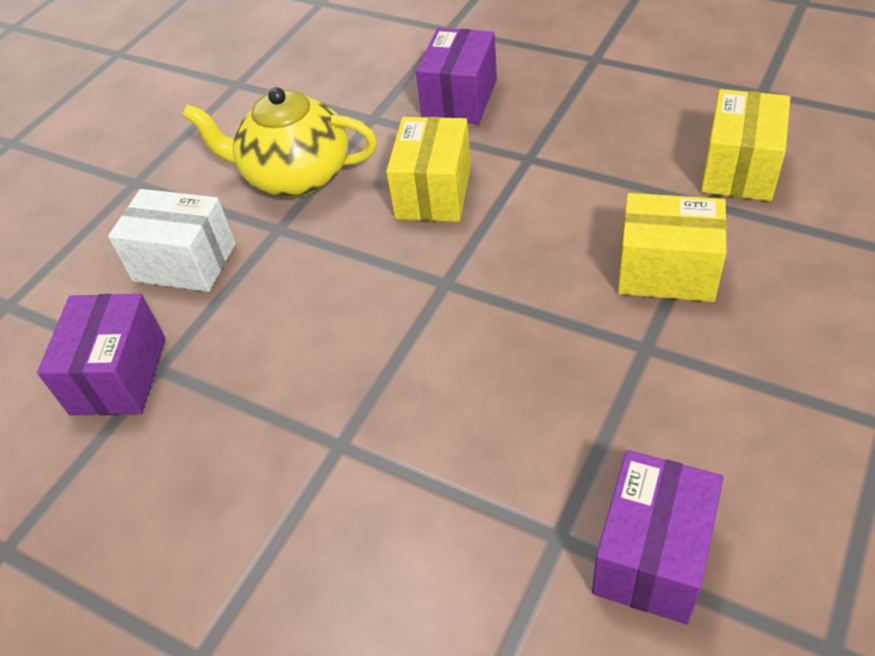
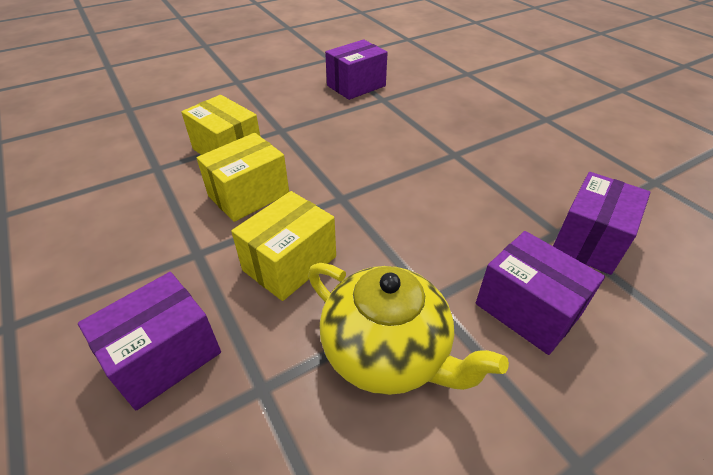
camera: 155 degrees left, 5 degrees down
(184, 262) = (527, 309): white box -> purple box
(739, 169) = (110, 177): yellow box -> yellow box (249, 195)

